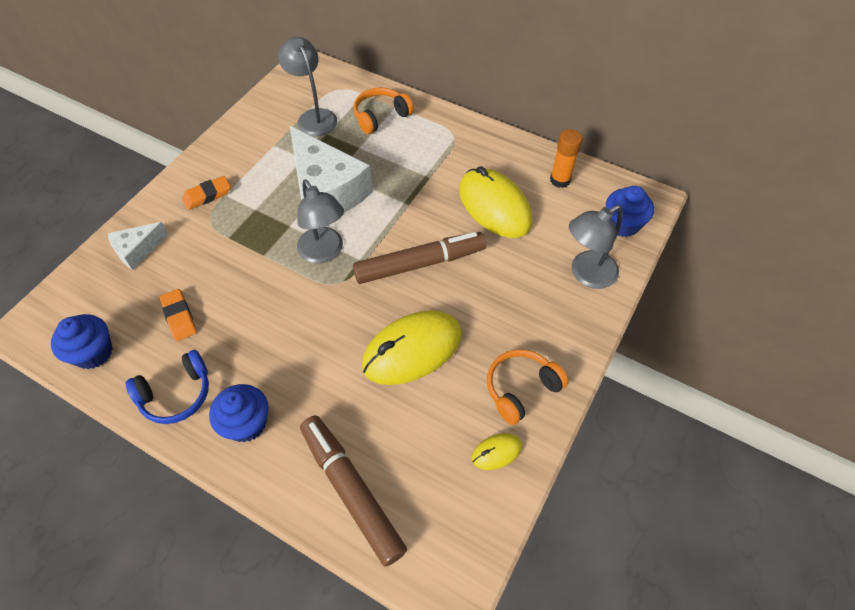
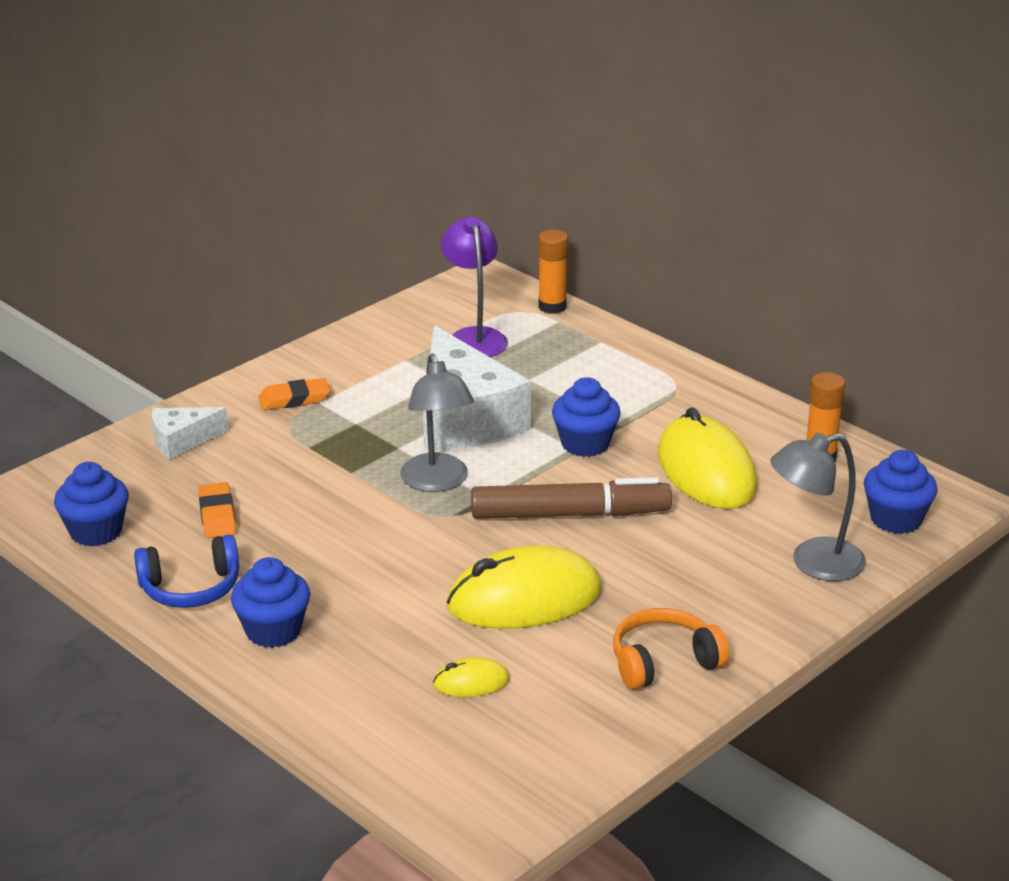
camera: 15 degrees right, 25 degrees down
(313, 117) = (474, 337): grey lamp -> purple lamp
(352, 490) = (390, 716): brown marker -> none
(356, 82) = (552, 306): none -> orange glue stick
(381, 116) = (574, 350): orange headphones -> none
(411, 198) = (585, 444): none -> blue cupcake
(496, 452) = (602, 716): yellow mouse -> yellow mouse (471, 682)

